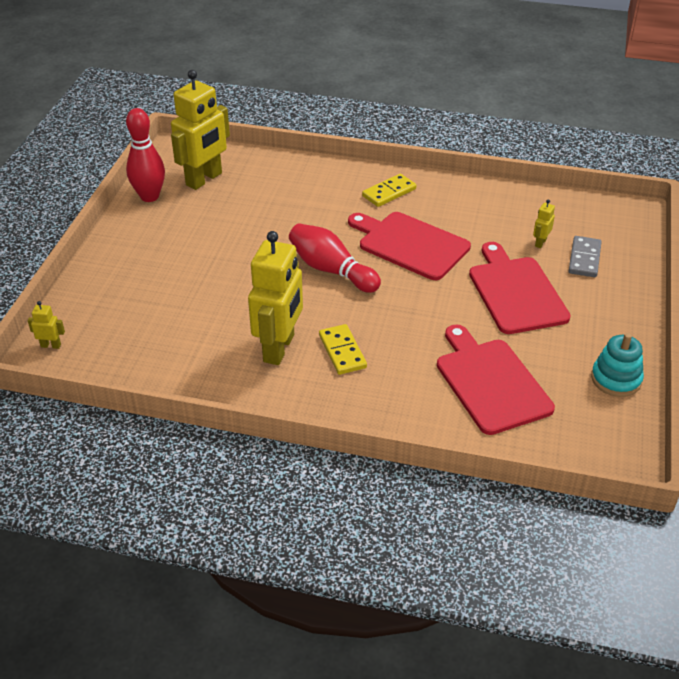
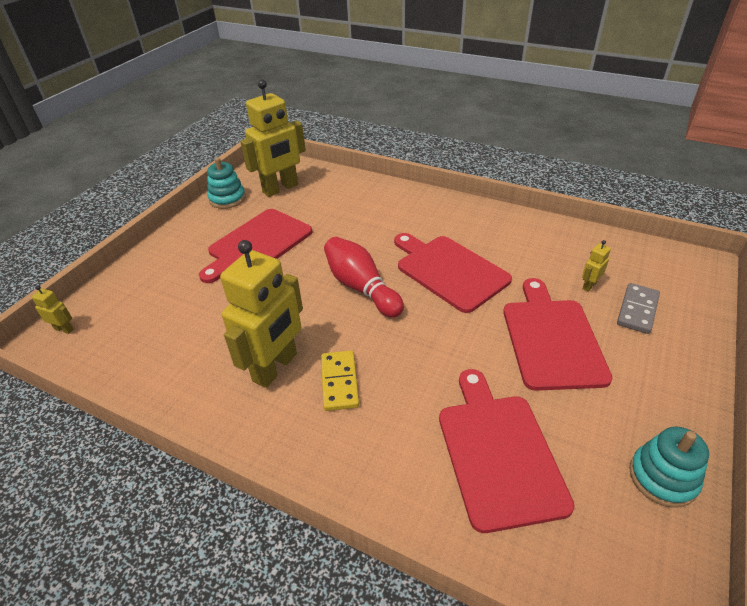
camera: 15 degrees right, 0 degrees up
(149, 196) = (227, 199): red bowling pin -> turquoise stacking toy
(208, 241) = (258, 244): none -> red cutting board
(389, 192) = (443, 217): yellow domino -> none

